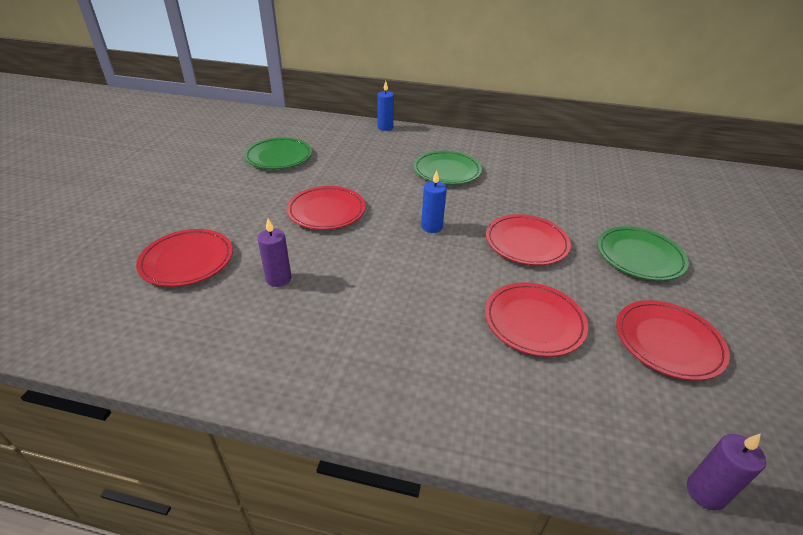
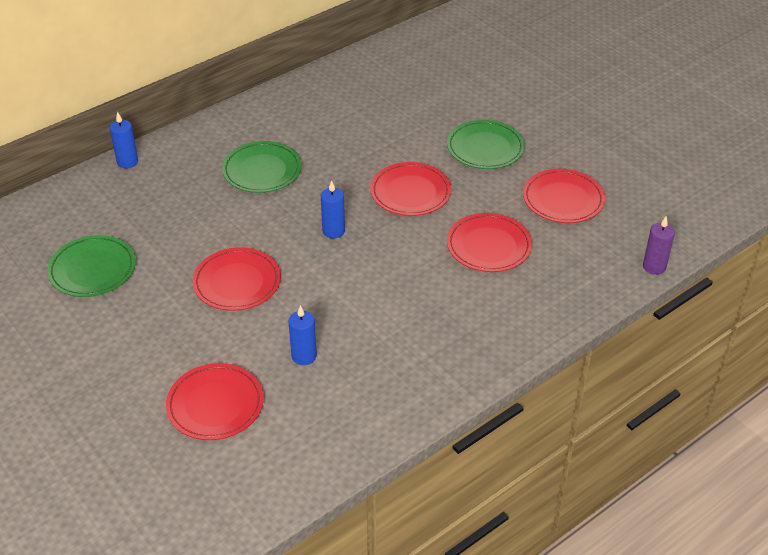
camera: 50 degrees left, 5 degrees up
(278, 279) = (304, 356): purple candle -> blue candle

